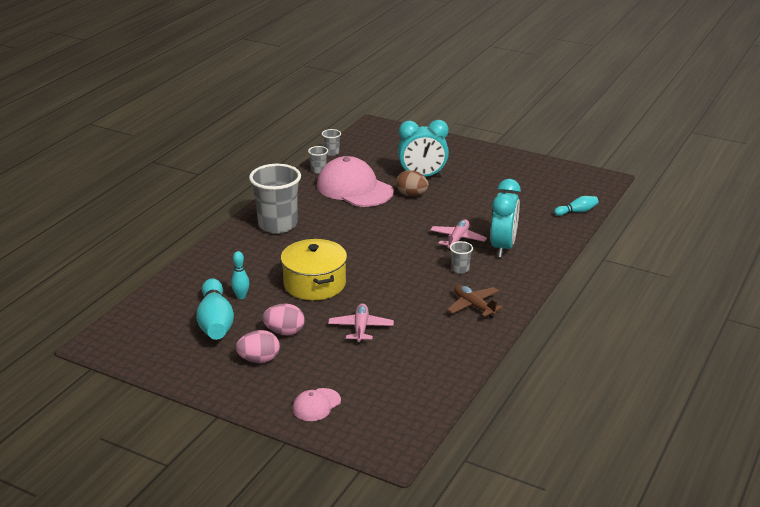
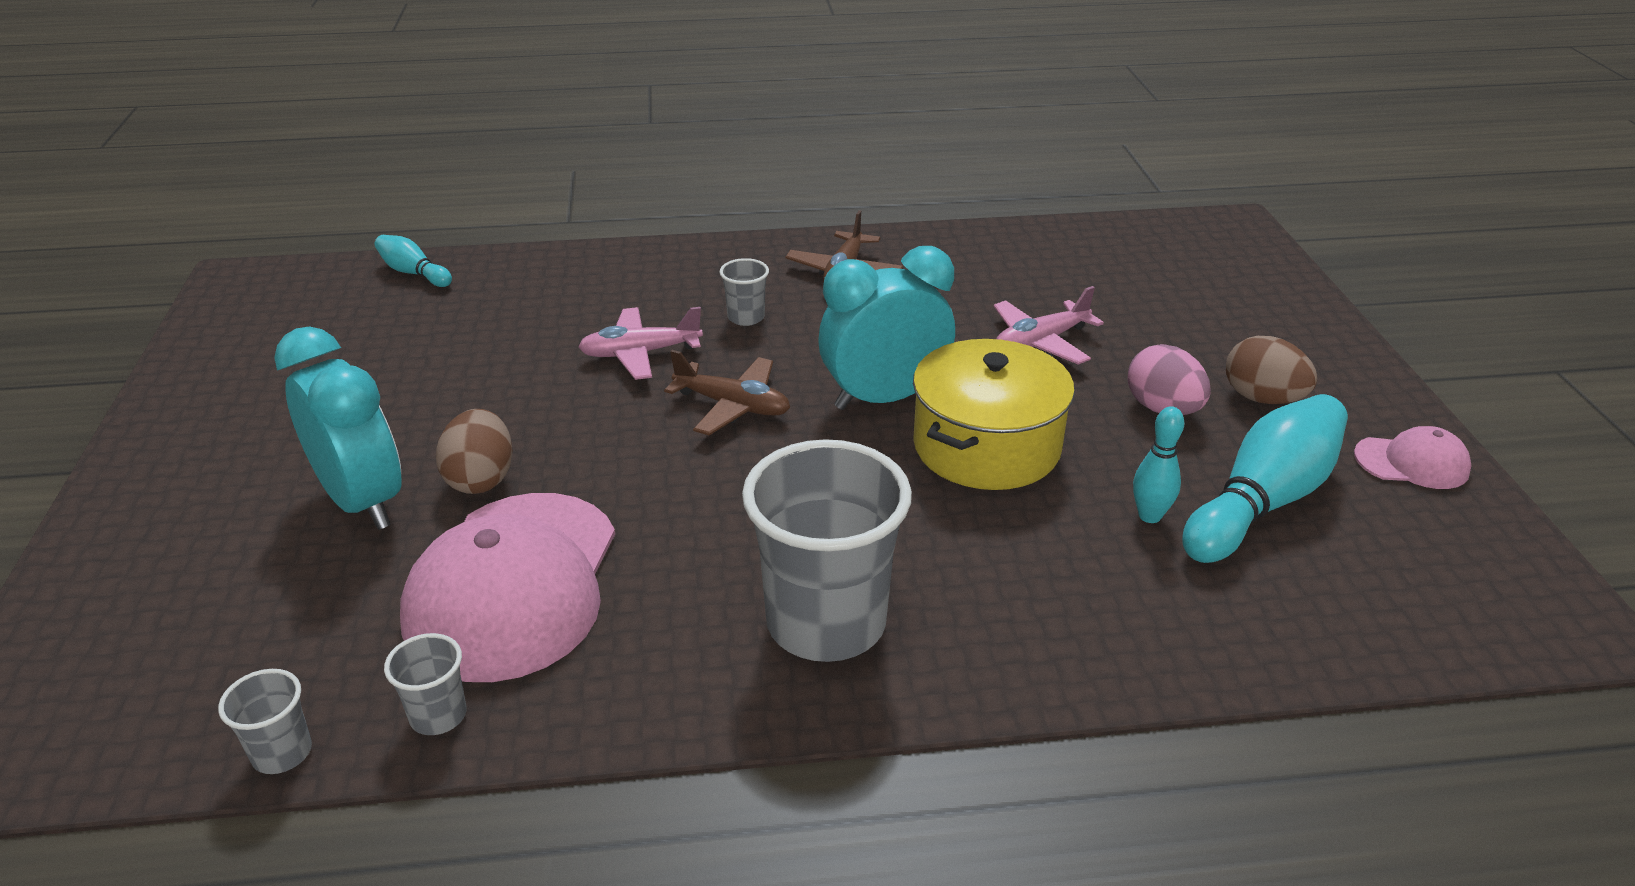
camera: 125 degrees left, 5 degrees up
(259, 360) = (1262, 398): pink egg -> brown egg
(316, 405) = (1256, 305): pink cap -> pink cap (1412, 463)
(400, 246) = (733, 406): none -> brown plane
(503, 247) = (623, 302): turquoise clock -> turquoise clock (884, 398)

